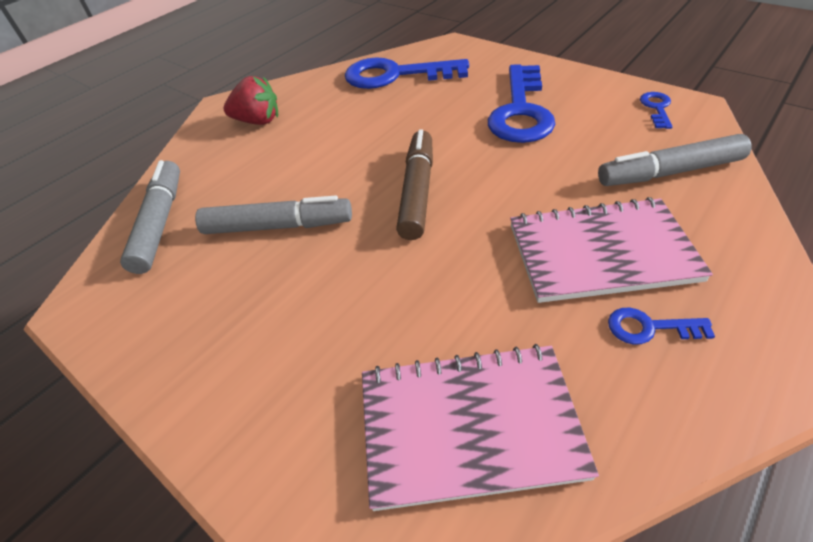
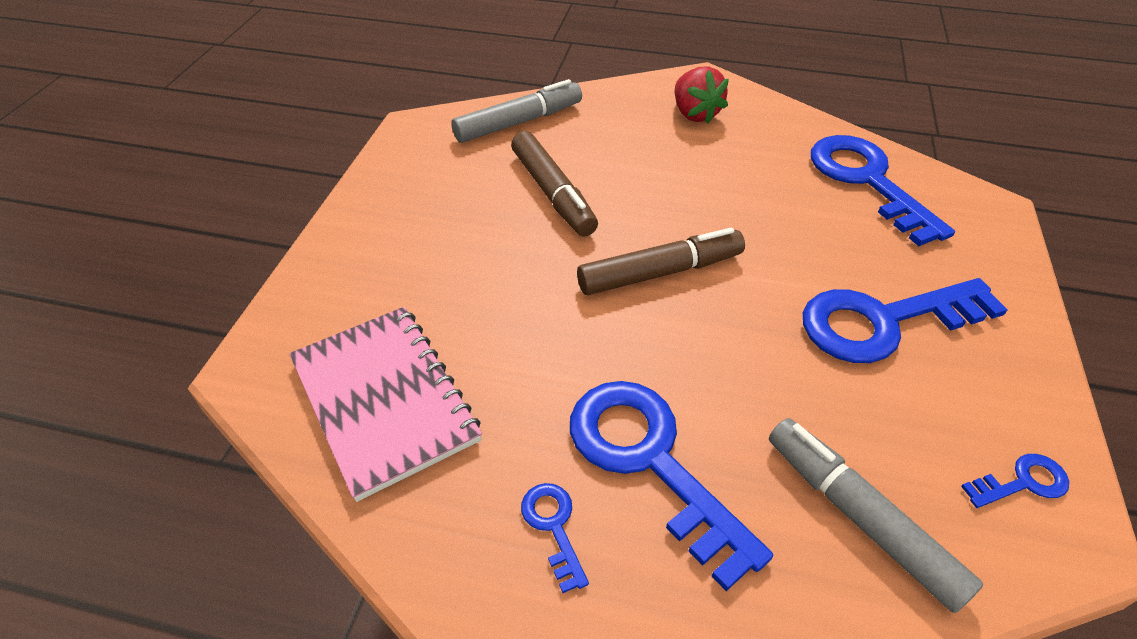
camera: 60 degrees right, 0 degrees up
(277, 226) = (552, 192): grey marker -> brown marker
(601, 252) = (650, 461): pink notebook -> blue key

